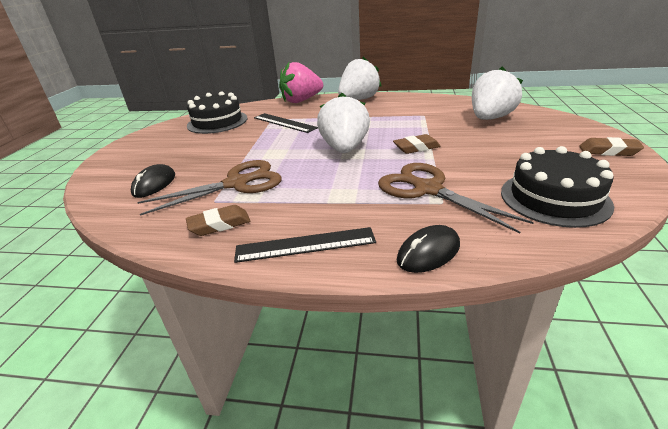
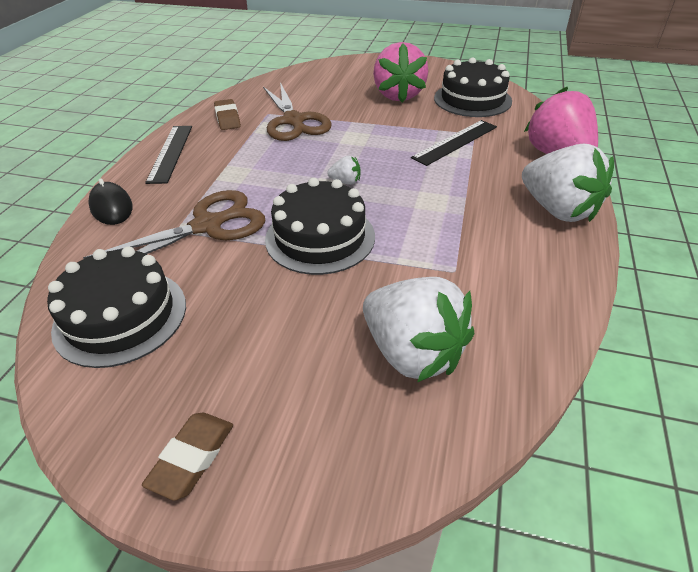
camera: 95 degrees right, 10 degrees up
(154, 184) = (317, 86): black mouse -> none
(197, 145) = (398, 95): none -> pink strawberry
(344, 148) = (345, 182): white strawberry -> white strawberry, size x0.42
(416, 148) = (320, 237): brown eraser -> black cake

